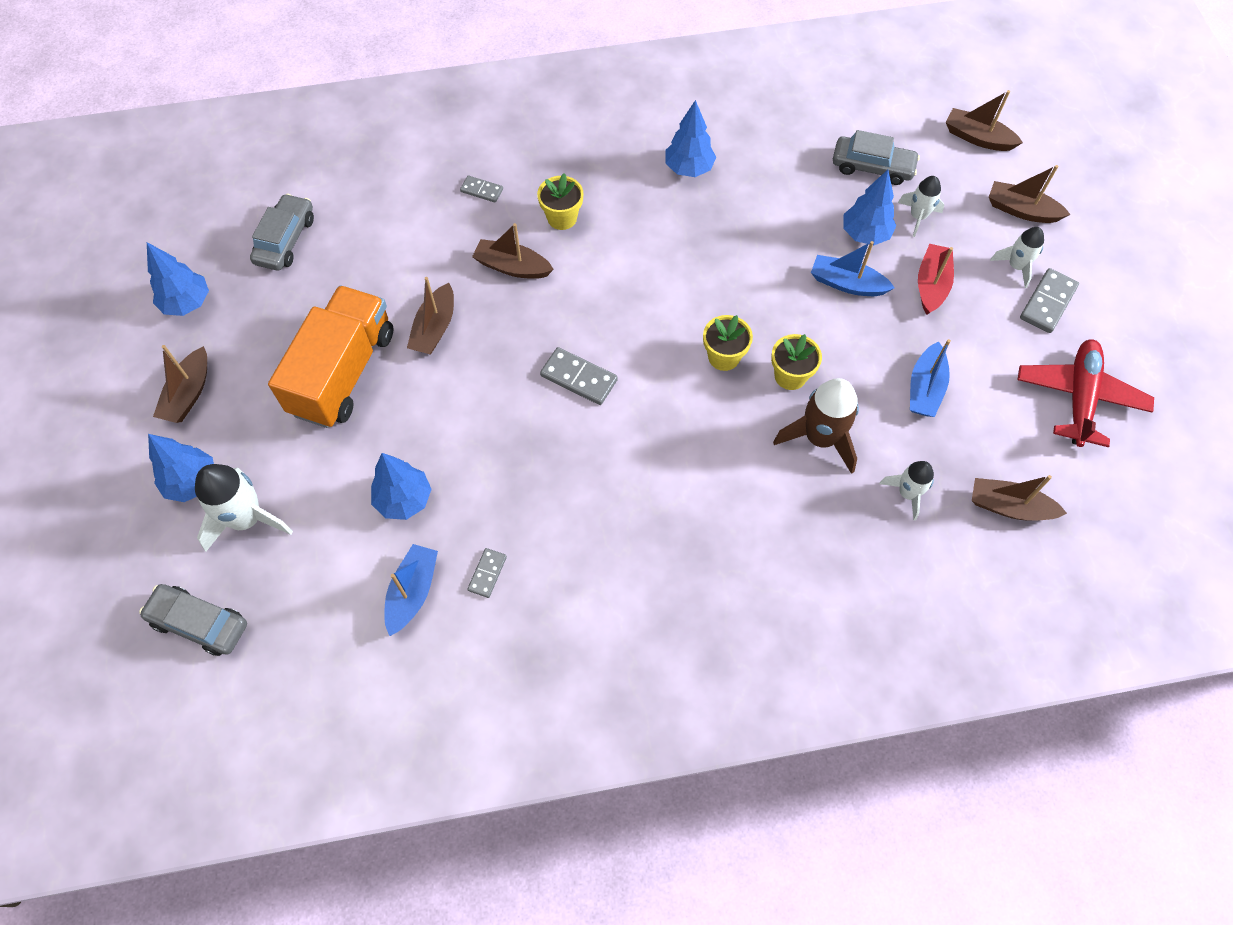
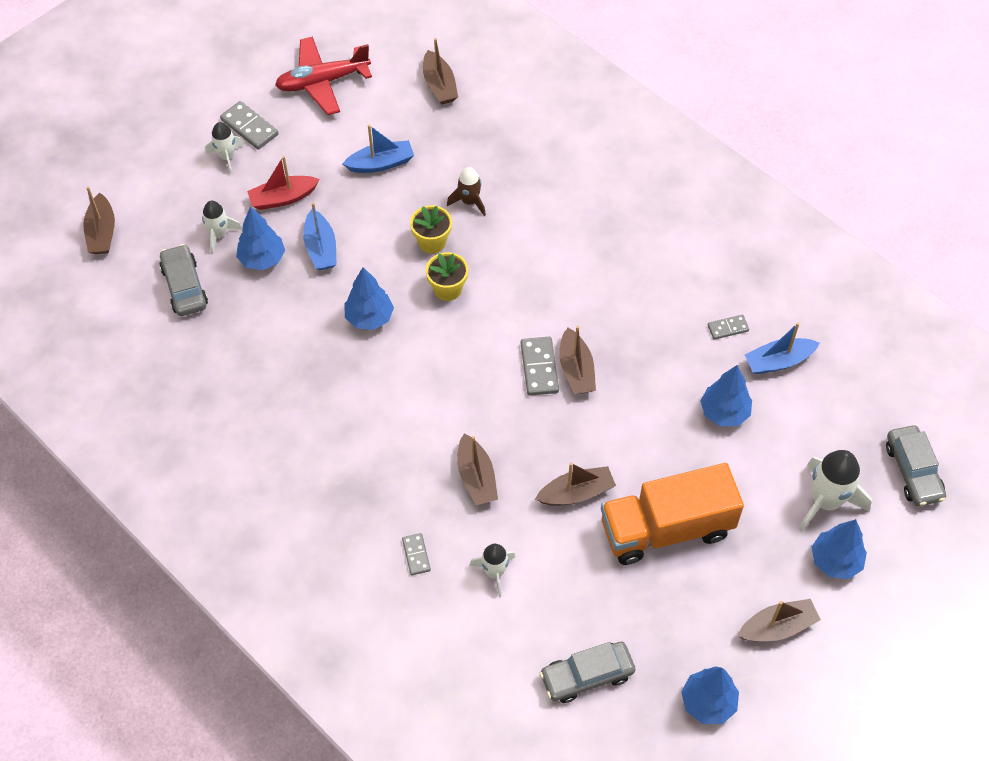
camera: 125 degrees left, 5 degrees down
(562, 218) = (399, 473): yellow flower pot -> none
(688, 168) = (277, 412): blue tree -> blue tree (369, 318)
(820, 438) = (469, 201): brown rocket -> brown rocket, size x0.60
(907, 493) = (473, 138): white rocket -> white rocket (494, 572)
(1021, 210) = (166, 175): brown boat -> brown boat (576, 369)
(1047, 302) = (249, 127): grey domino -> grey domino turned 45 degrees clockwise

